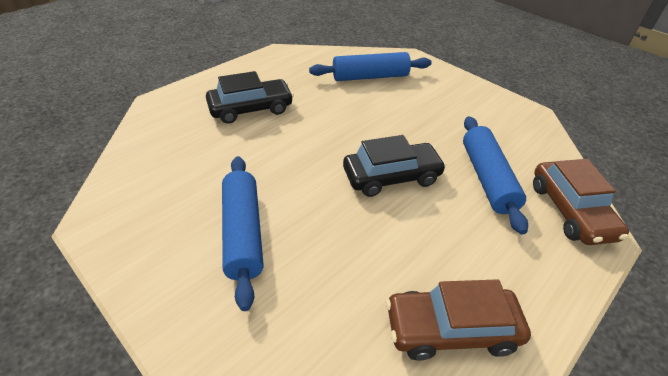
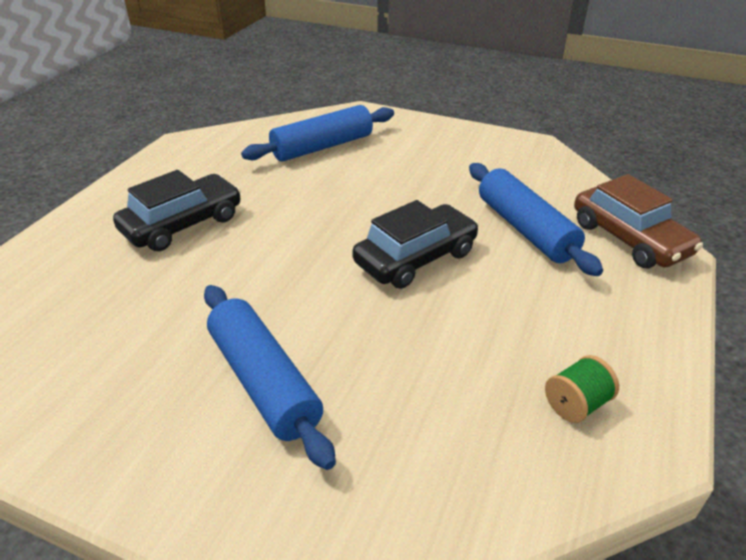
camera: 20 degrees left, 5 degrees down
(451, 329) = (576, 404): brown car -> green spool

